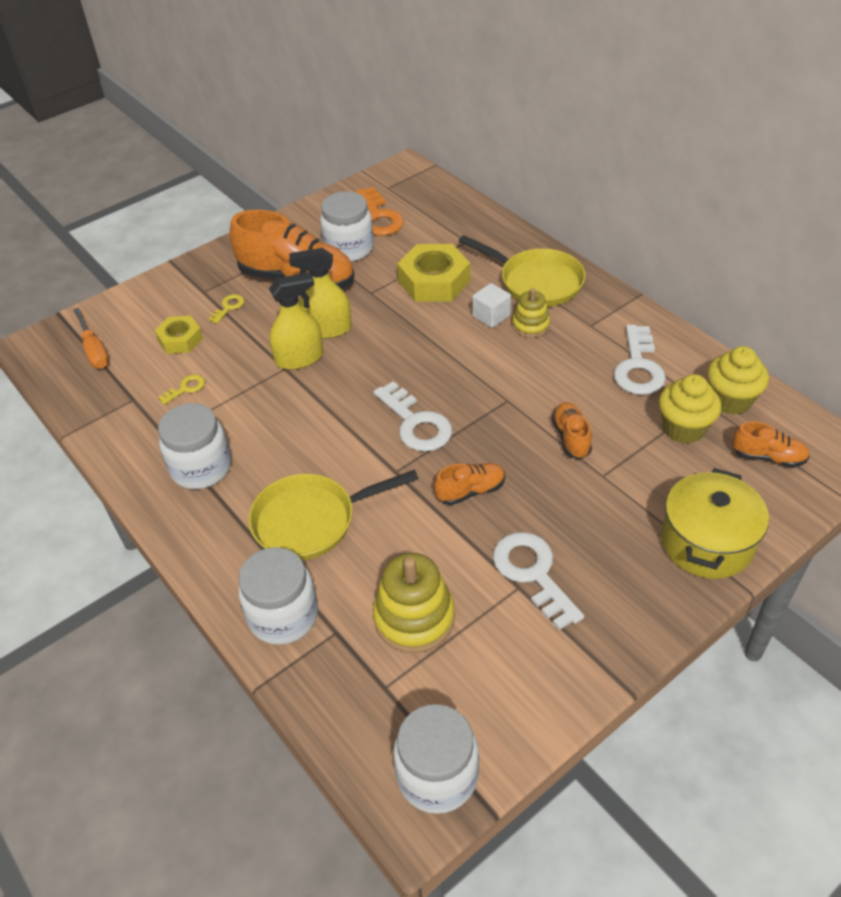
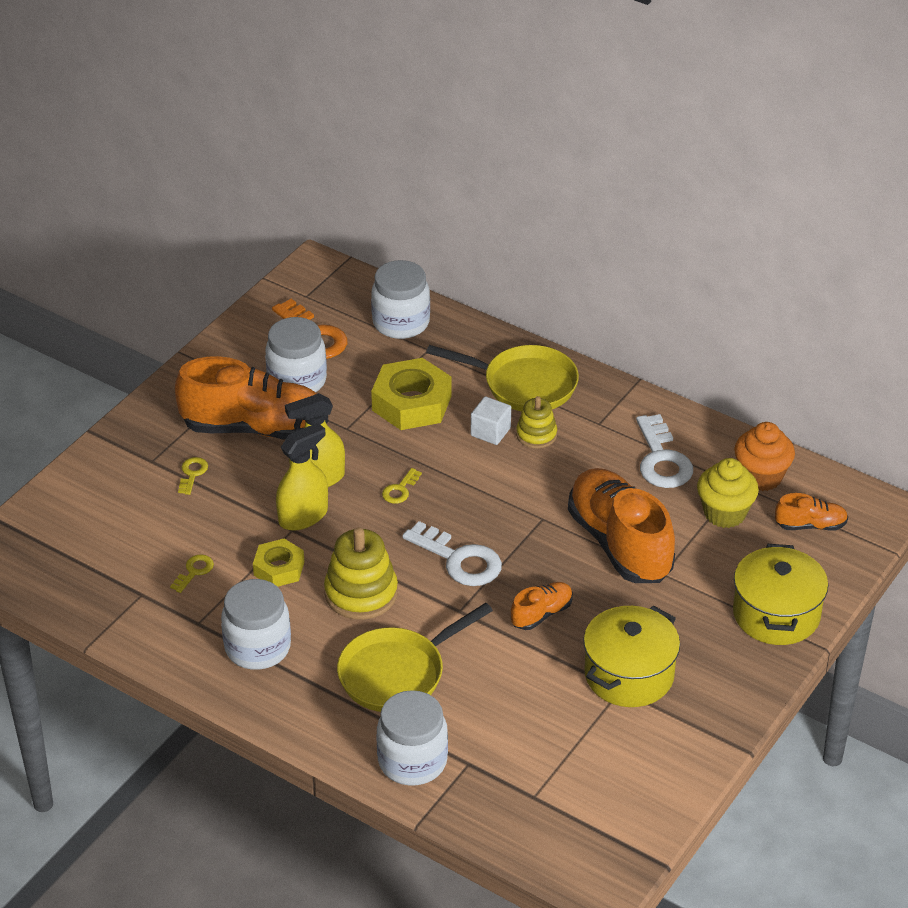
camera: 20 degrees left, 5 degrees down
(94, 350) = (63, 550): orange screwdriver -> none
(180, 339) = (157, 520): yellow nut -> yellow nut (279, 568)
(391, 351) = (400, 490): none -> yellow key
(414, 618) = (535, 735): yellow stacking toy -> yellow stacking toy (361, 593)
(437, 776) = (608, 851): white jar -> white jar (401, 323)
(533, 573) = (629, 675): white key -> yellow pot
(571, 438) = (620, 543): orange shoe -> orange shoe, size x2.14
(730, 400) = (761, 477): yellow cupcake -> orange cupcake

